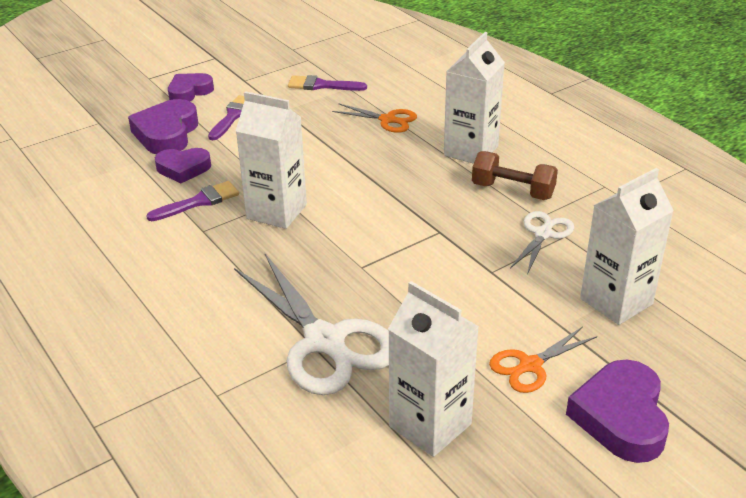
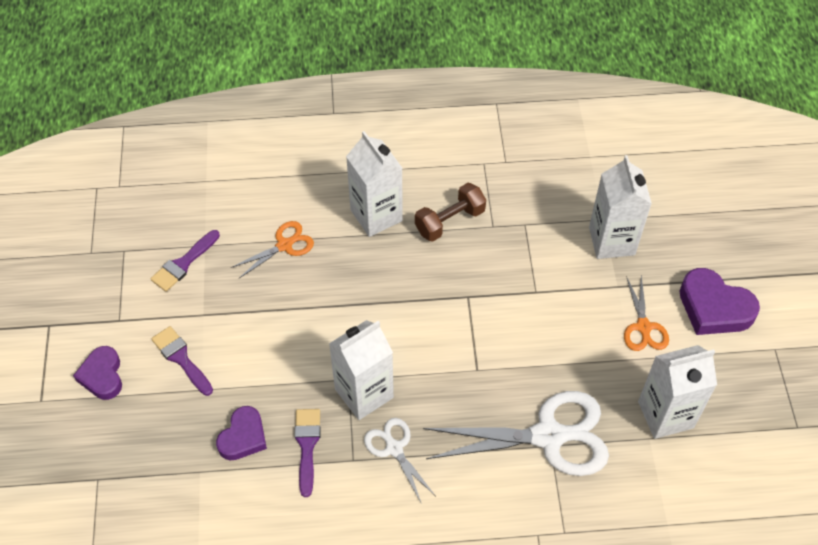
camera: 60 degrees left, 20 degrees up
(167, 134) = (169, 427): purple heart -> none
(543, 234) = (514, 235): white scissors -> white scissors (394, 448)

